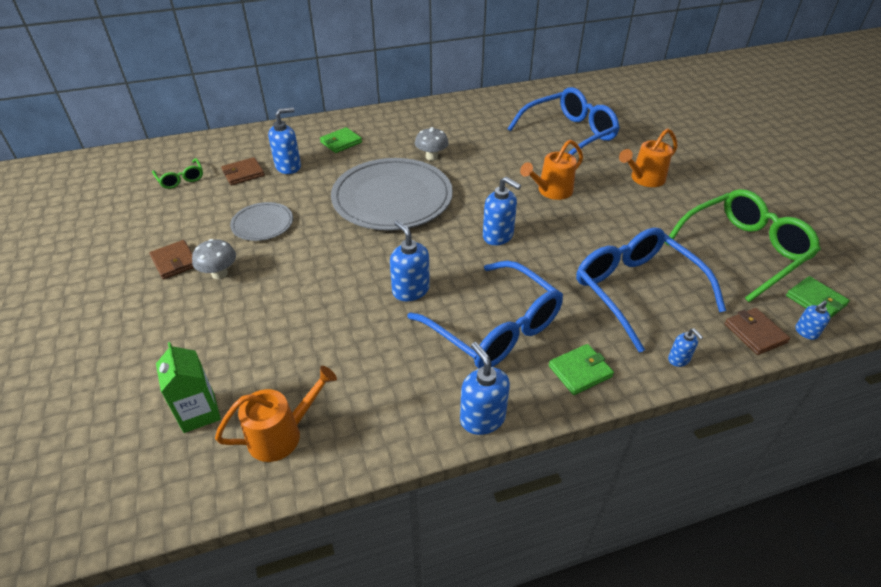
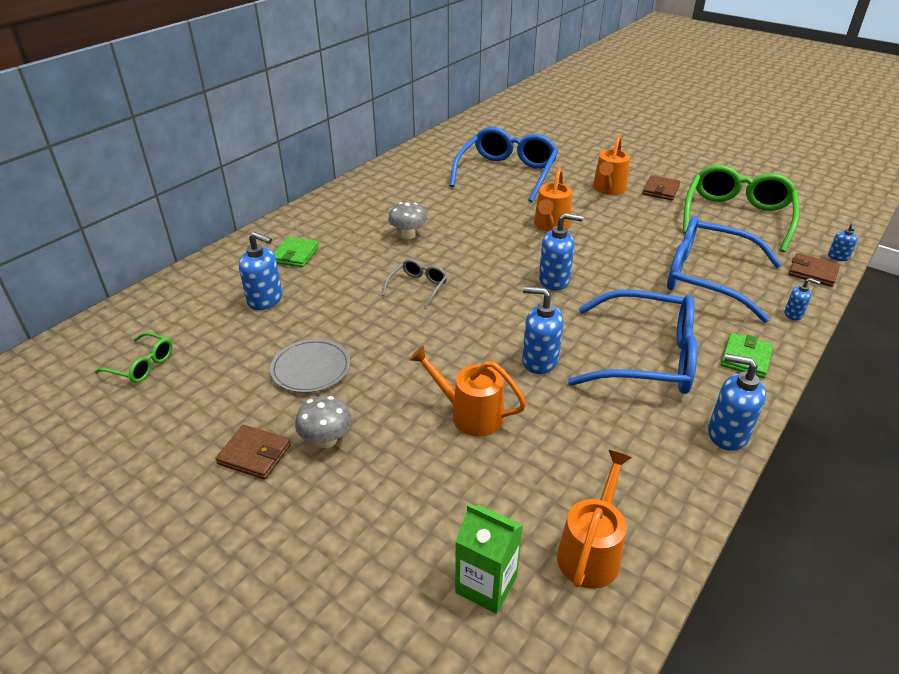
camera: 35 degrees left, 5 degrees down
(243, 173) = (218, 327): brown wallet -> brown wallet (660, 190)
(288, 166) = (265, 300): blue soap dispenser -> blue soap dispenser turned 90 degrees clockwise
(318, 302) = (469, 414): none -> orange watering can
(392, 198) = (418, 287): grey plate -> grey glasses
(815, 300) = (817, 233): green wallet -> none

